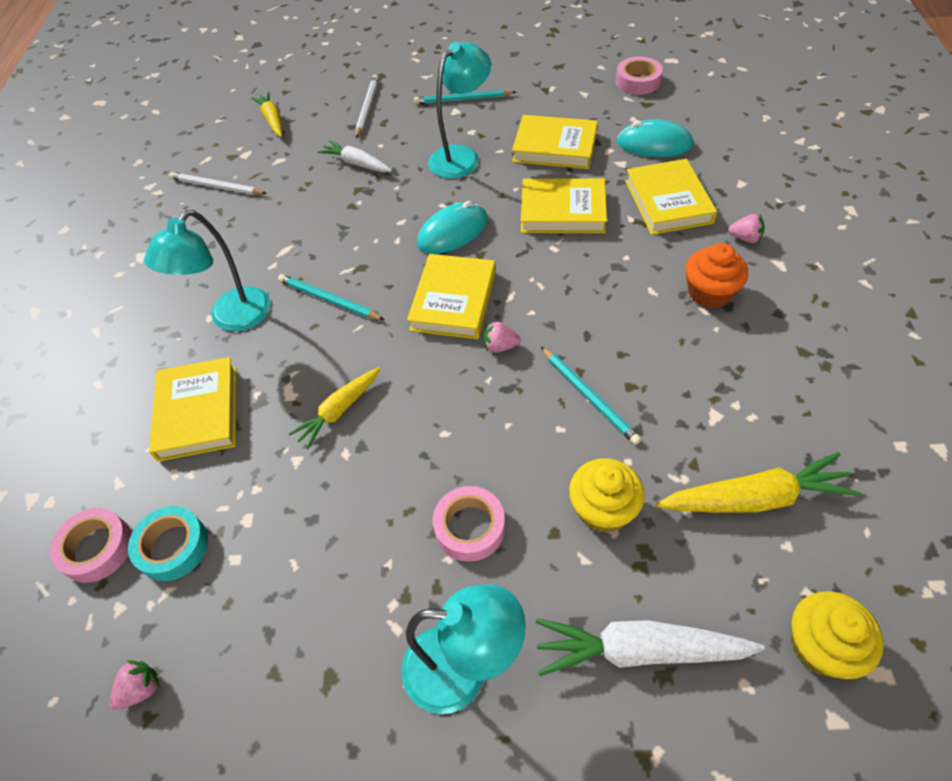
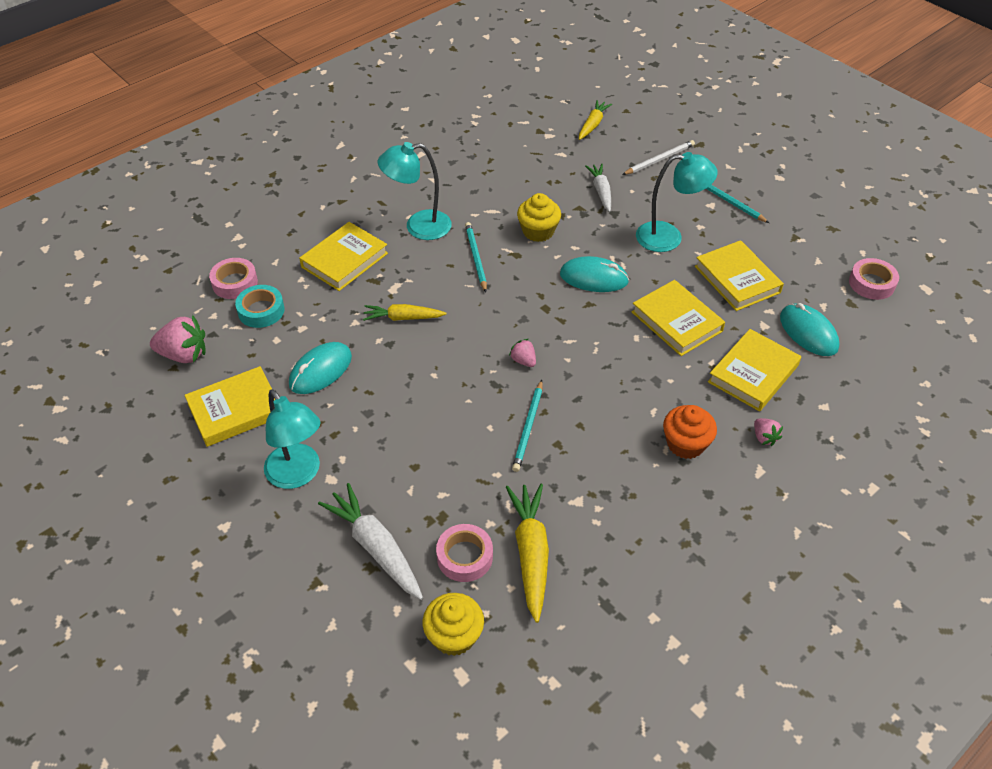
camera: 45 degrees right, 5 degrees down
(141, 689) = (184, 355): pink strawberry -> pink strawberry, size x1.87
(217, 187) = (507, 144): white pencil -> none
(330, 540) = (320, 370): none -> turquoise mouse
(454, 301) = (536, 315): yellow book -> yellow book (235, 410)
(470, 527) = (383, 425): pink tape -> pink tape (464, 557)
(603, 509) = (452, 480): yellow cupcake -> yellow cupcake (538, 231)
(754, 498) = (531, 553): yellow carrot -> yellow carrot turned 135 degrees counterclockwise

